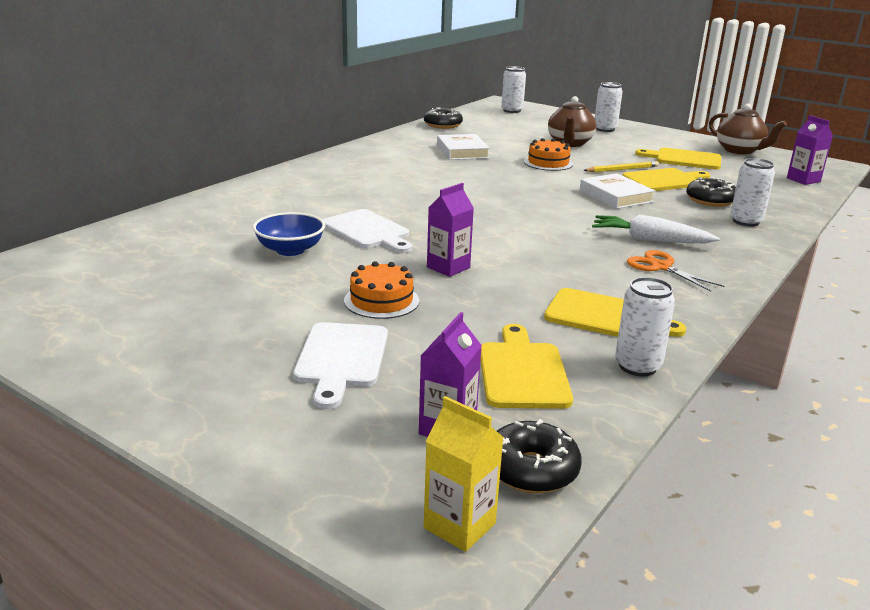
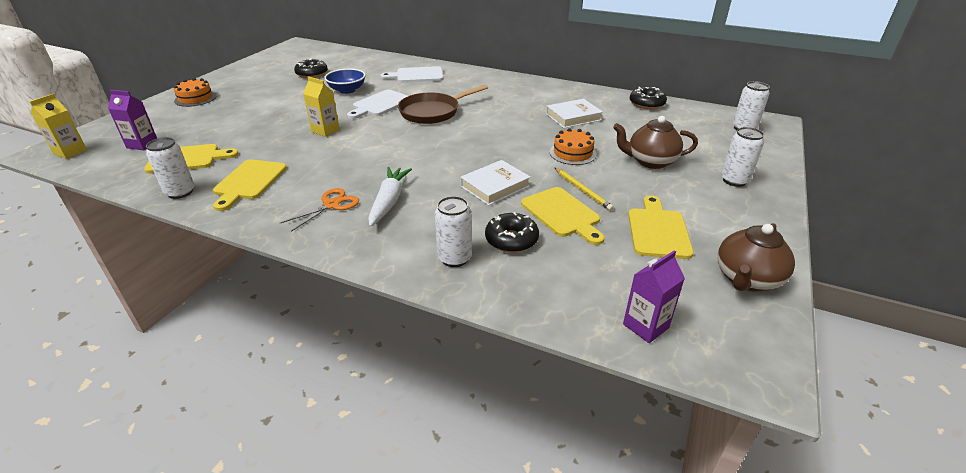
camera: 80 degrees right, 10 degrees up
(341, 359) = (216, 116): white cutting board -> white cutting board (417, 75)
(381, 300) = (279, 118): orange cake -> orange cake (195, 98)
(414, 205) = (432, 112): none -> brown pan
(448, 267) = (325, 131): purple carton -> yellow carton
(531, 469) = (98, 165): black donut -> black donut (312, 74)

